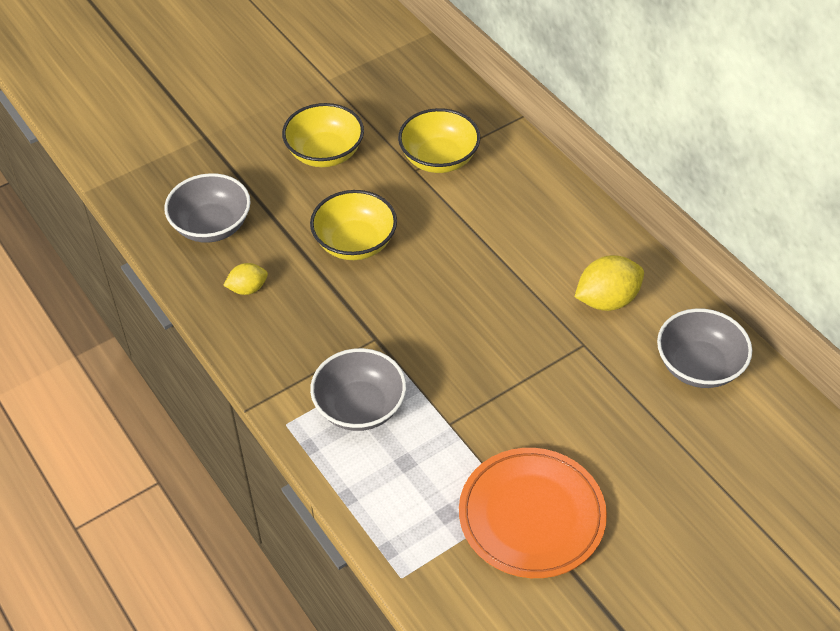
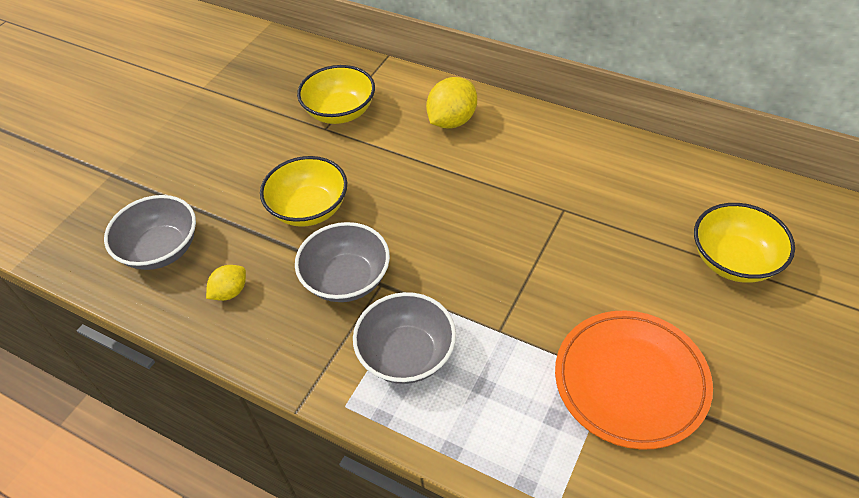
camera: 25 degrees left, 0 degrees up
(325, 153) = (235, 145): yellow bowl -> yellow bowl (733, 260)
(607, 300) = (556, 166): yellow lemon -> yellow lemon (452, 121)
(699, 366) = (666, 186): grey bowl -> grey bowl (347, 279)

